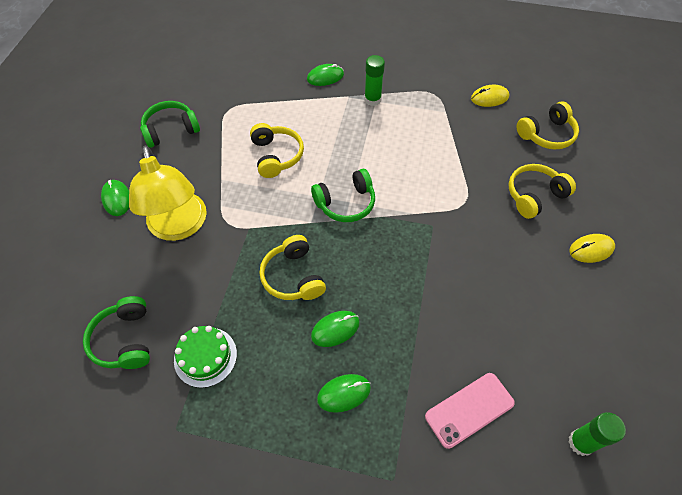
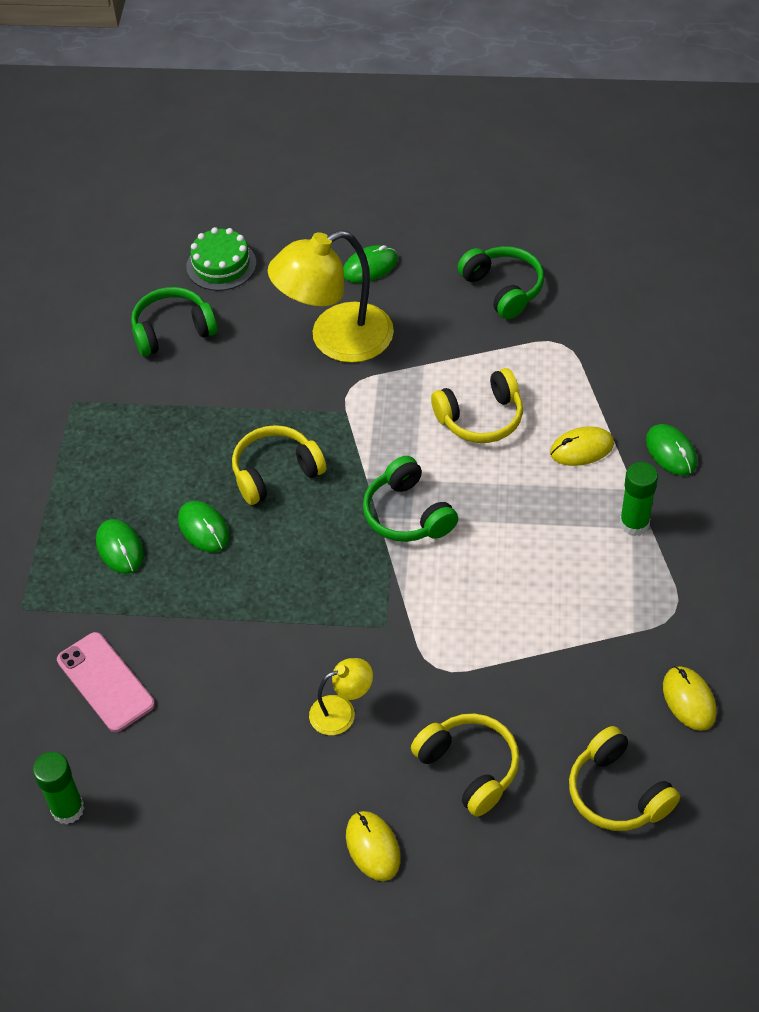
camera: 85 degrees right, 5 degrees down
(205, 356) = (157, 407): green cake -> green cake (221, 265)
(313, 113) = (581, 449): none -> yellow mouse
(496, 256) = (342, 712): none -> yellow lamp

